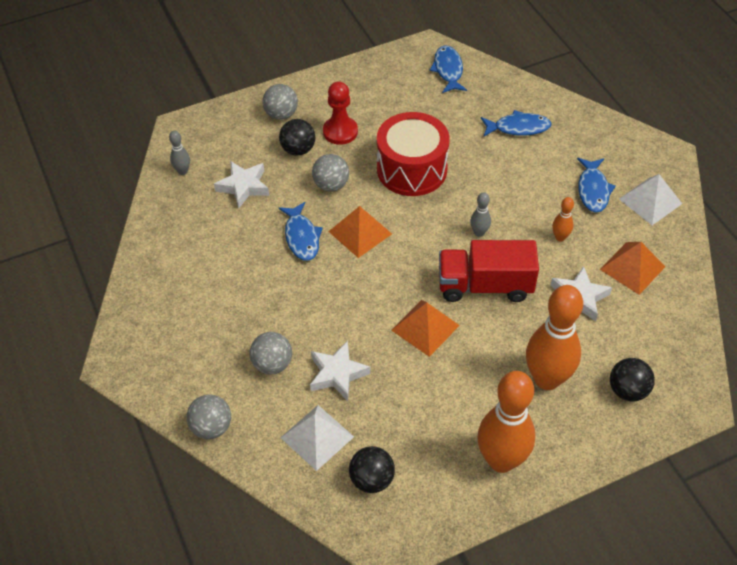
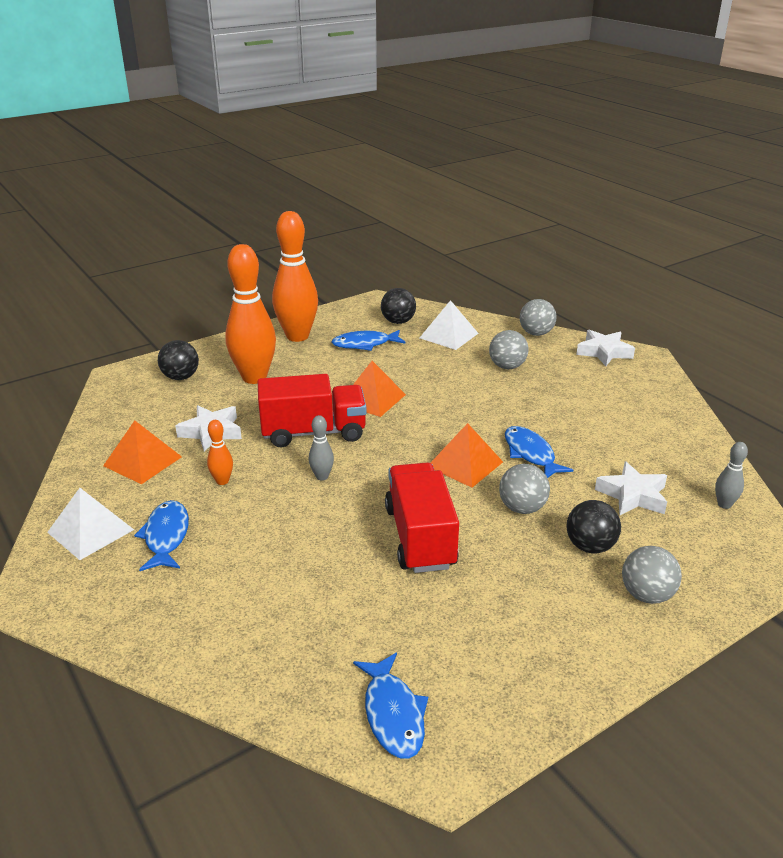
camera: 170 degrees right, 20 degrees down
(337, 374) = (446, 366): white star -> white star (604, 352)
(340, 132) = (542, 578): red pawn -> none
(412, 169) = (420, 537): red drum -> red truck
(518, 128) = (264, 614): blue fish -> blue fish (365, 344)

